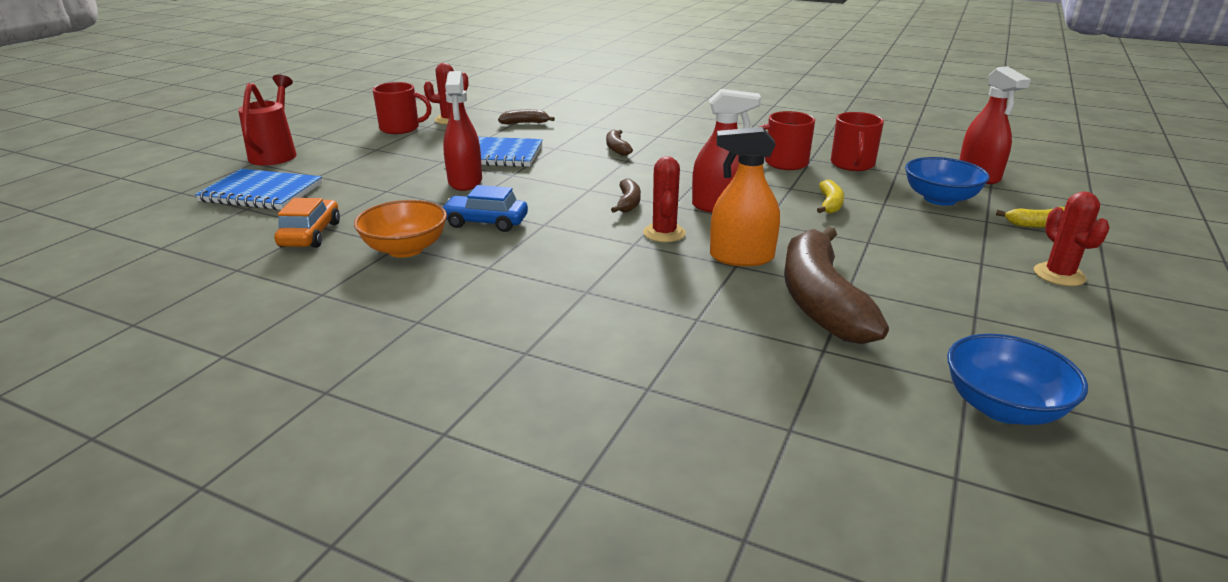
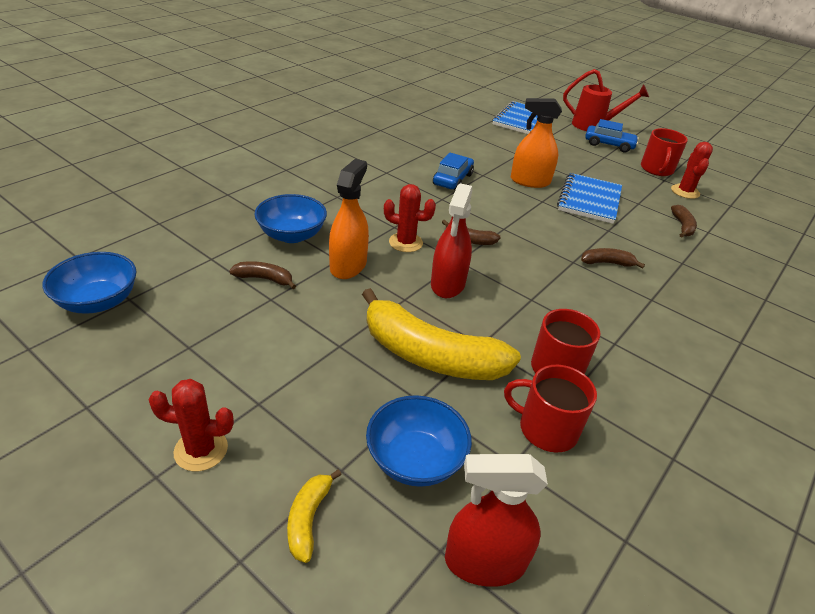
camera: 100 degrees right, 10 degrees up
(310, 234) = (454, 130): orange car -> none
(338, 147) = (609, 145): none -> blue car
(405, 249) = (423, 152): orange bowl -> none
(465, 181) = (530, 181): red spray bottle -> orange spray bottle
(714, 304) = (292, 235): none -> blue bowl
(820, 301) = (264, 279): brown banana -> brown banana, size x0.44
(829, 204) = (430, 355): yellow banana -> yellow banana, size x2.27

